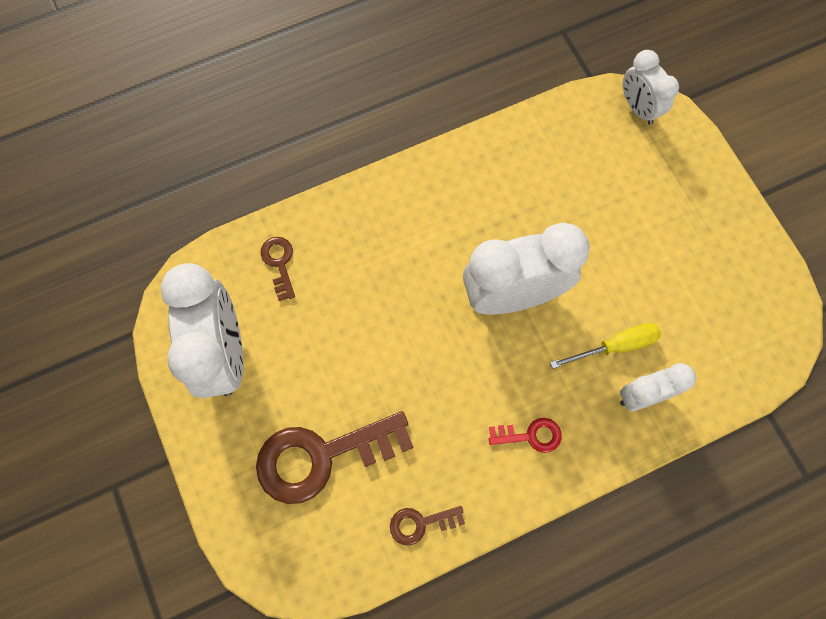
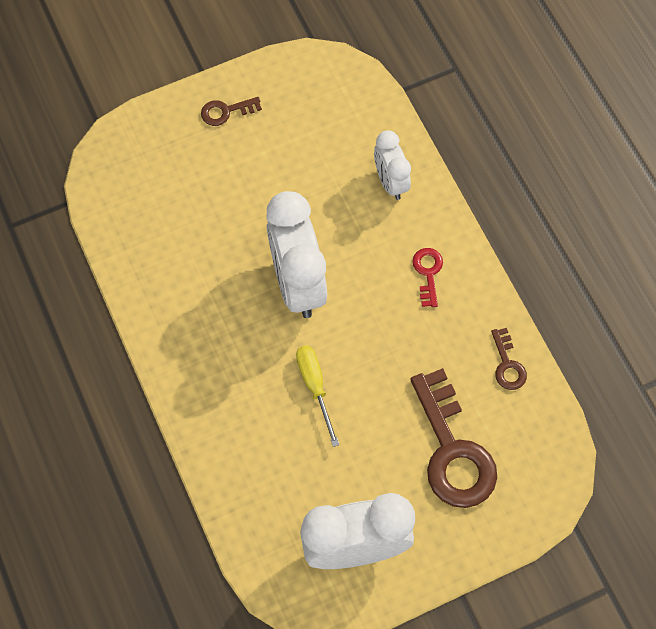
camera: 90 degrees left, 5 degrees down
(279, 263) = (262, 498): brown key -> brown key (226, 111)
(616, 346) = (346, 200): yellow screwdriver -> yellow screwdriver (315, 386)
(638, 108) = (107, 163): white clock -> none

